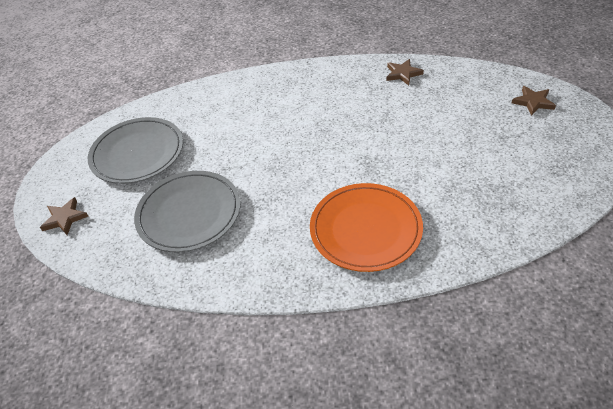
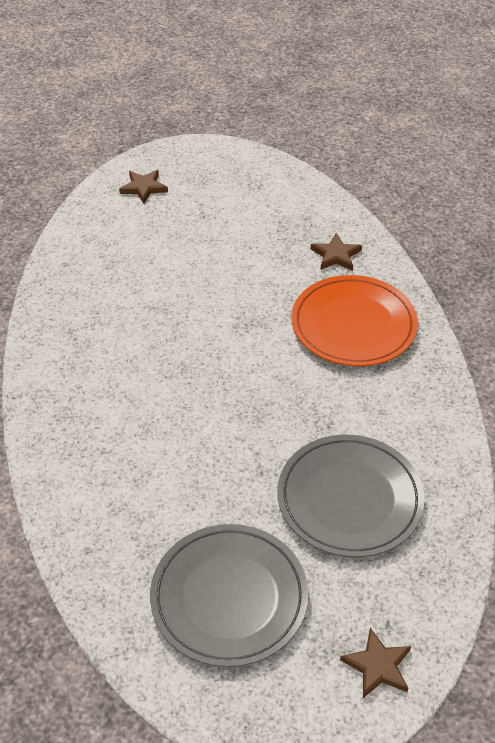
camera: 100 degrees left, 0 degrees up
(403, 74) = (68, 291): brown star -> brown star (336, 255)

